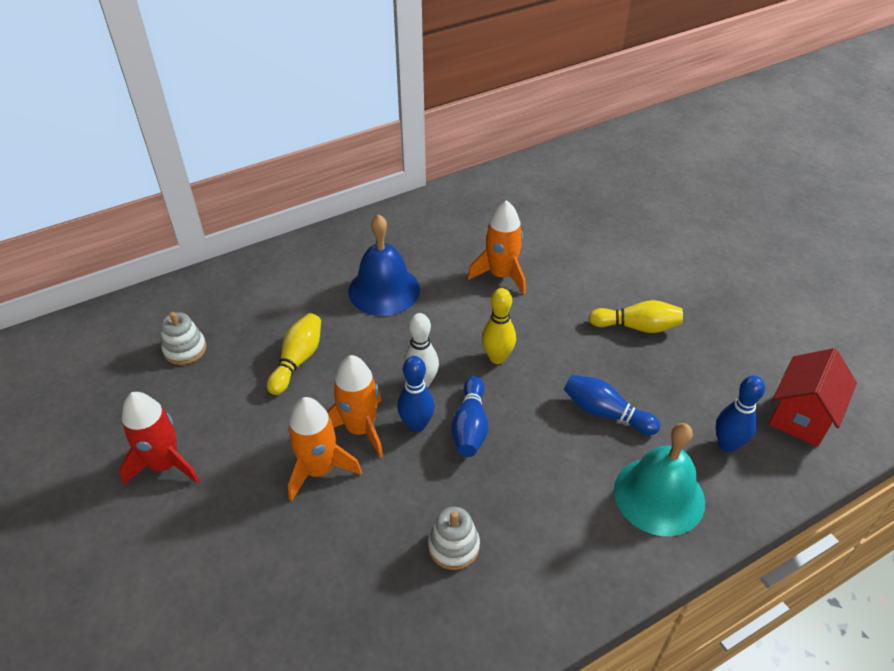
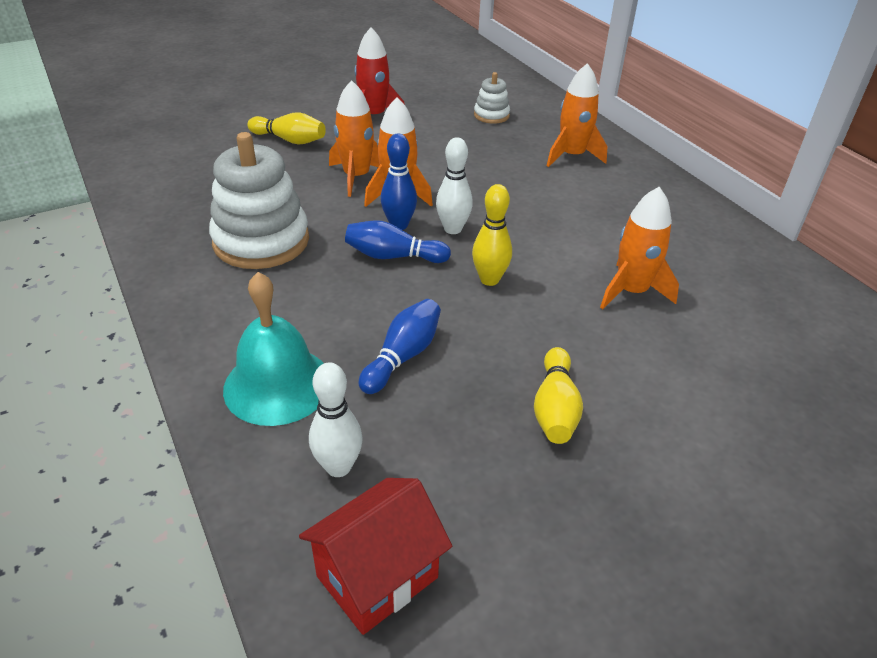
camera: 90 degrees right, 5 degrees down
(287, 291) = (572, 156): none -> orange rocket
(298, 360) = (480, 164): yellow bowling pin -> yellow bowling pin (289, 140)
(384, 290) = (585, 208): blue bell -> none
(453, 546) = (261, 241): white stacking toy -> white stacking toy, size x2.04
(727, 444) = (338, 467): blue bowling pin -> white bowling pin
(801, 416) = (377, 577): red house -> red house turned 75 degrees counterclockwise

